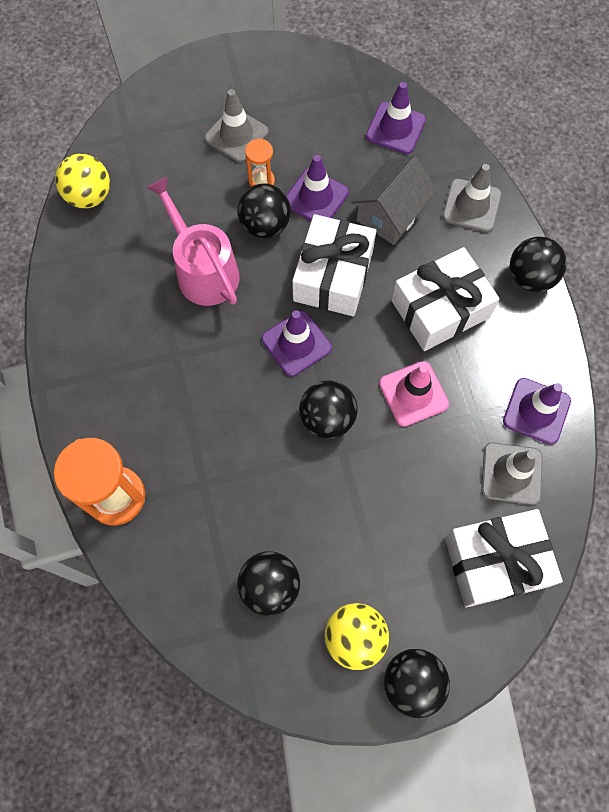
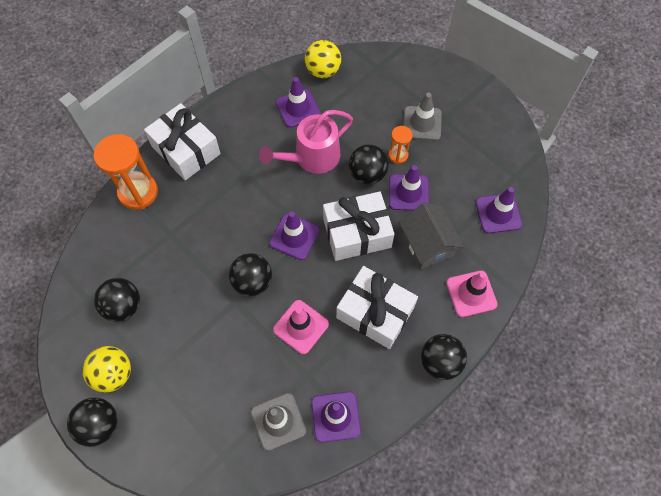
camera: 60 degrees right, 5 degrees down
(123, 251) = (298, 108): none -> purple traffic cone
(203, 270) = (312, 157): pink watering can -> pink watering can turned 150 degrees counterclockwise
(390, 214) = (427, 244): grey house -> grey house turned 60 degrees clockwise
(471, 206) = (471, 293): grey traffic cone -> pink traffic cone
(495, 561) = (208, 441): white gift -> white gift (186, 150)

